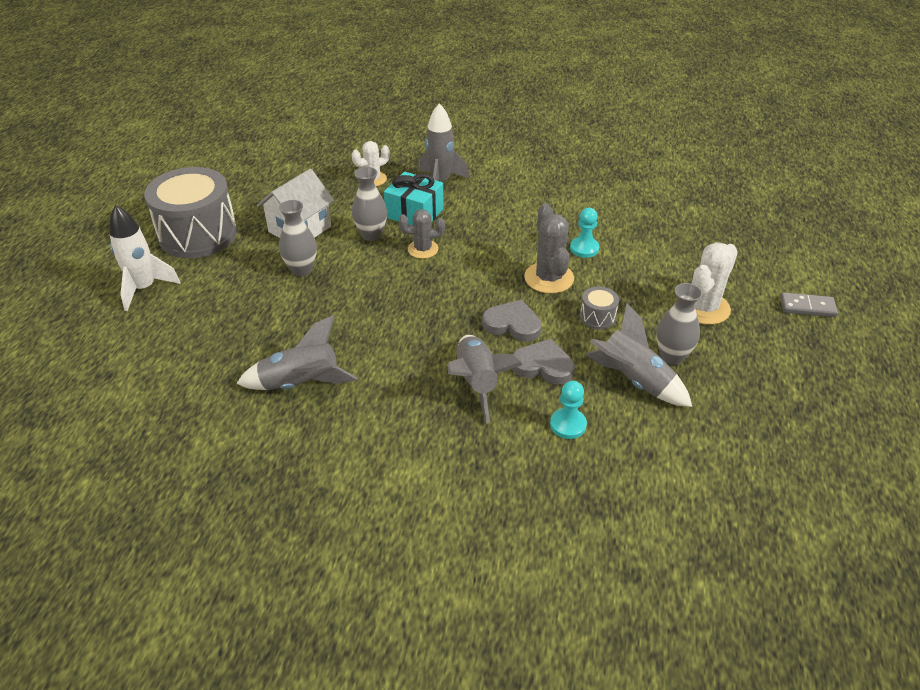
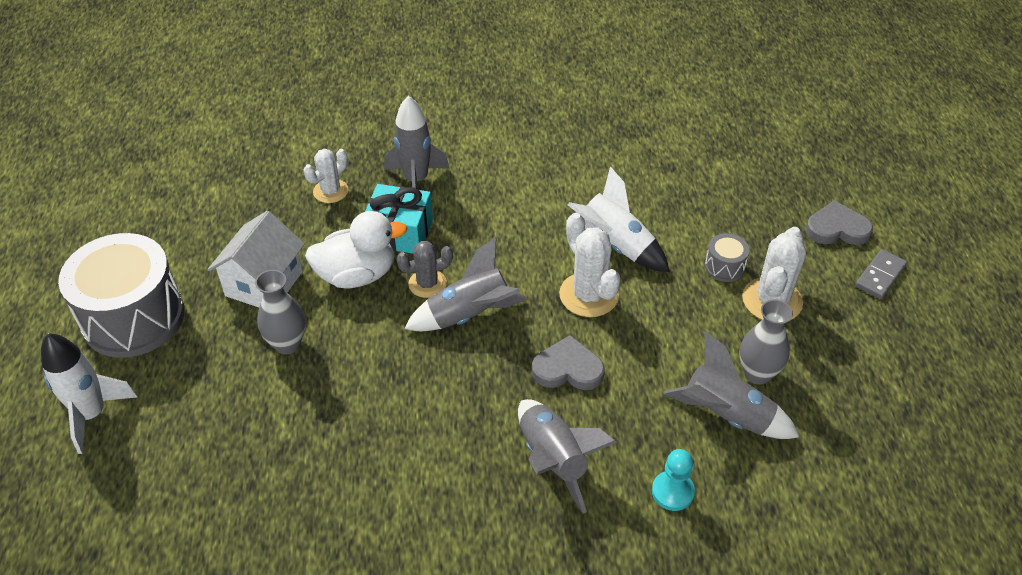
camera: 15 degrees left, 5 degrees up
(300, 384) = (344, 509): grey rocket -> grey rocket (469, 315)
(371, 235) = (357, 275): grey vase -> white duck
(543, 365) = (620, 418): grey heart -> grey heart (837, 229)
(549, 278) = (589, 295): grey cactus -> white cactus
(584, 248) = (616, 245): turquoise pawn -> white rocket
(597, 317) = (660, 338): grey drum -> grey drum (724, 267)
(807, 307) = (880, 276): grey domino -> grey domino turned 45 degrees counterclockwise

